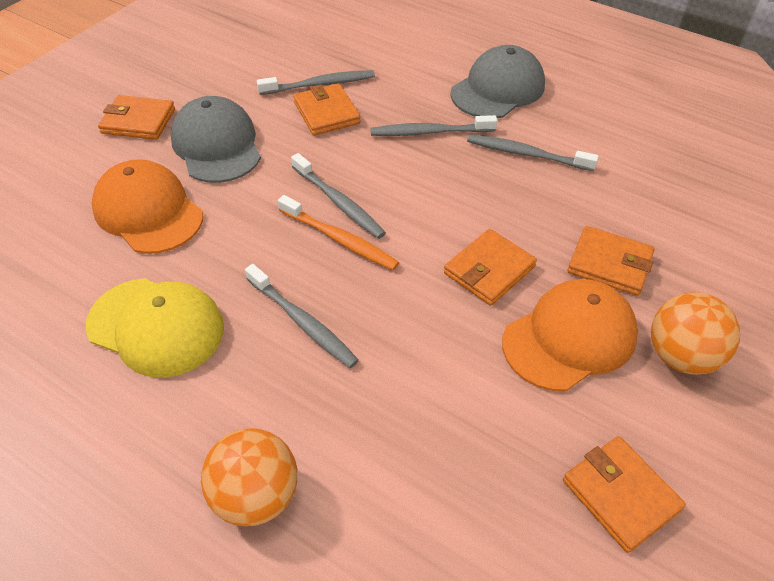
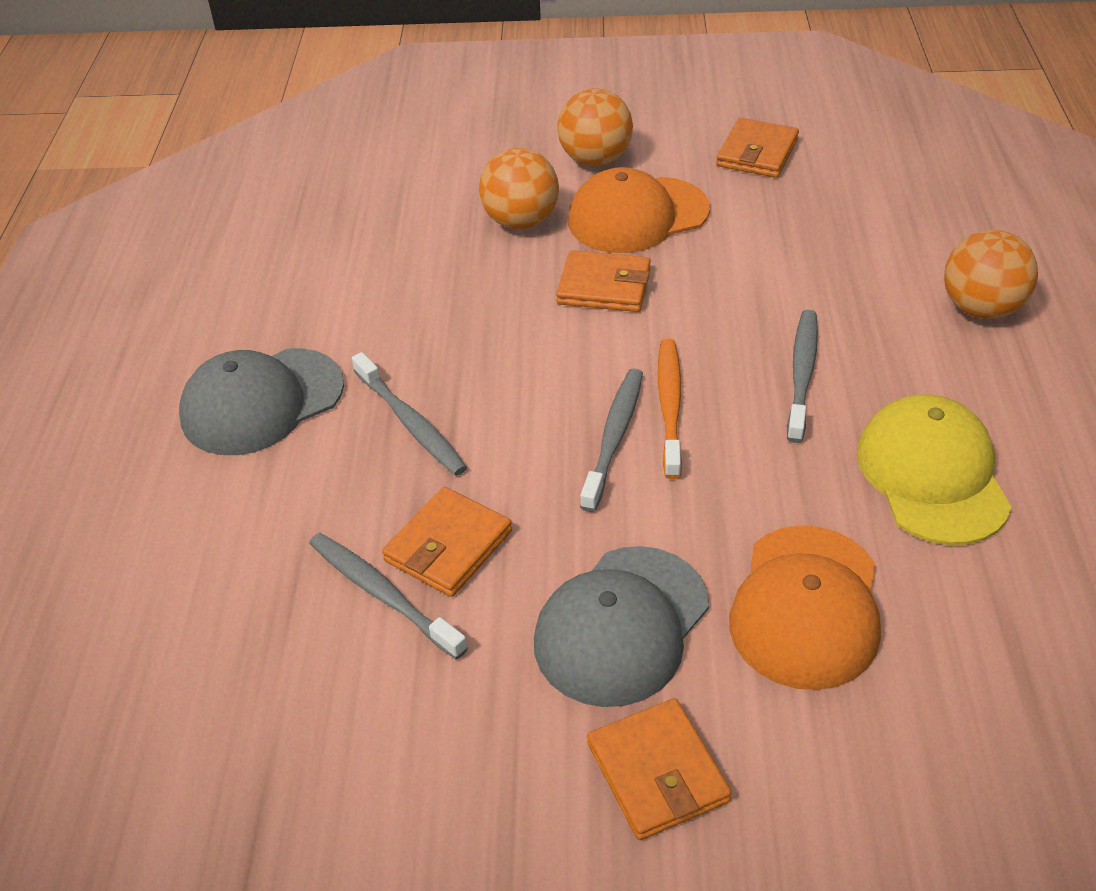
camera: 120 degrees left, 5 degrees down
(498, 89) = (262, 402): grey cap -> grey cap turned 45 degrees counterclockwise
(526, 154) = (390, 328): grey toothbrush -> none
(569, 338) = (637, 215): orange cap -> orange cap turned 45 degrees counterclockwise
(609, 264) = (521, 221): orange wallet -> orange ball

